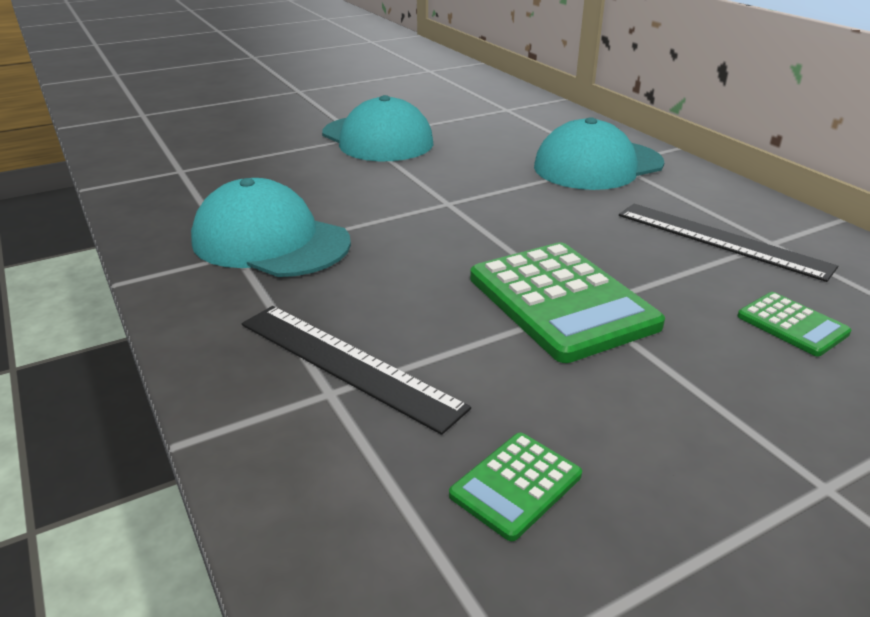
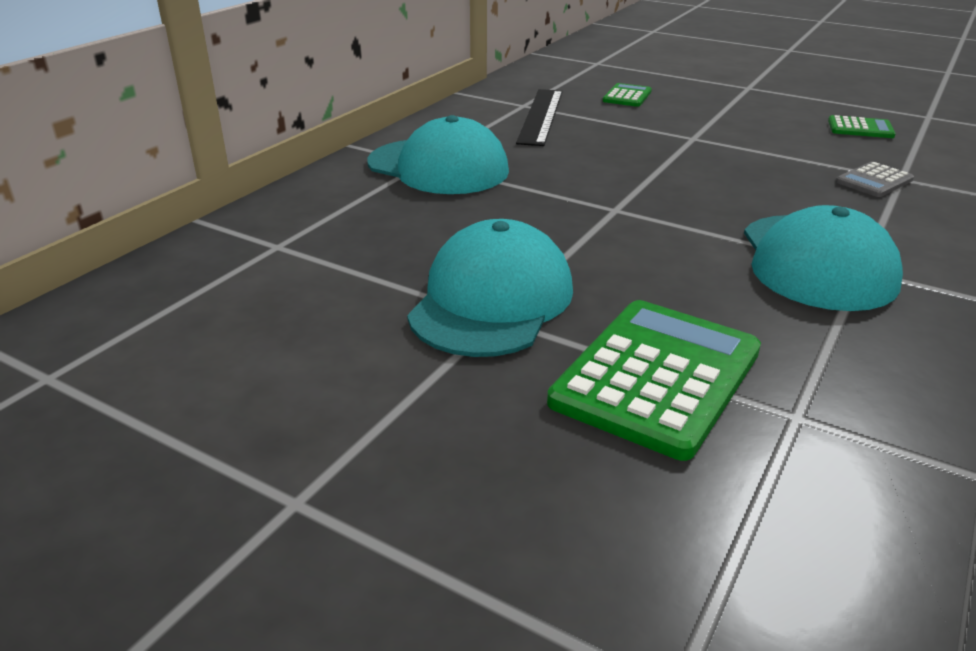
camera: 120 degrees left, 0 degrees up
(347, 364) = (874, 181): black ruler -> grey calculator
(561, 301) = (700, 143): green calculator -> green calculator (657, 377)

